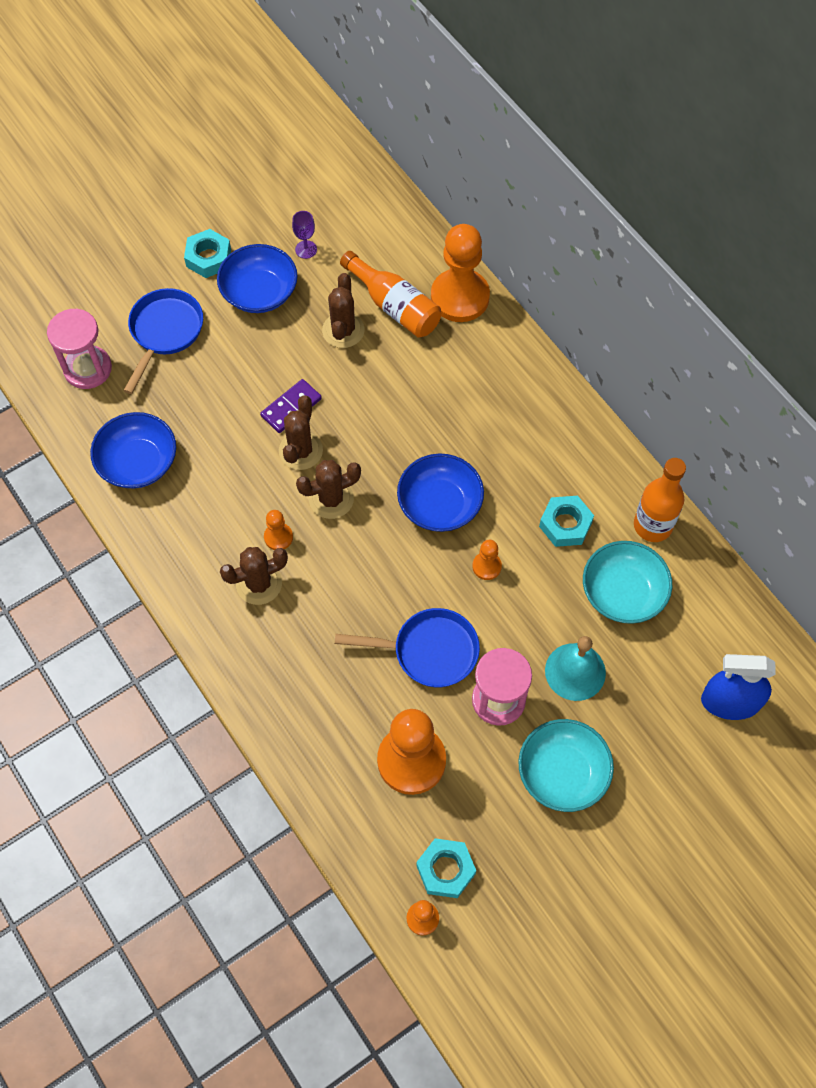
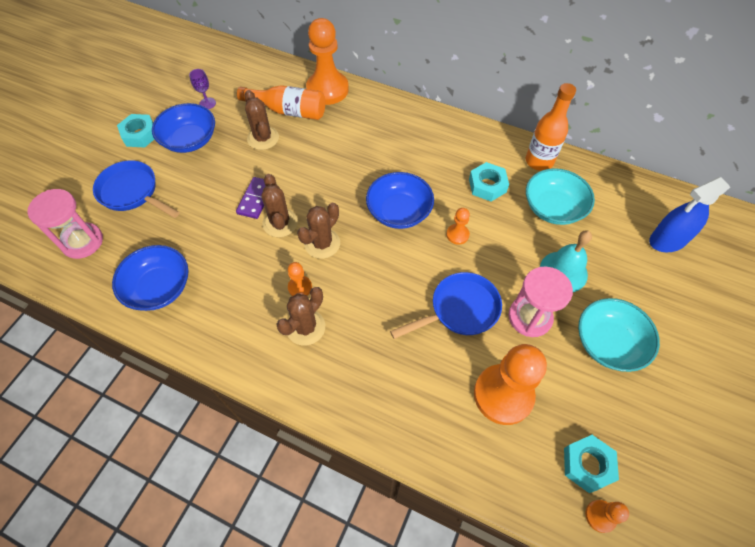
camera: 30 degrees left, 5 degrees down
(164, 332) = (132, 192): blue pan -> blue pan turned 45 degrees counterclockwise

